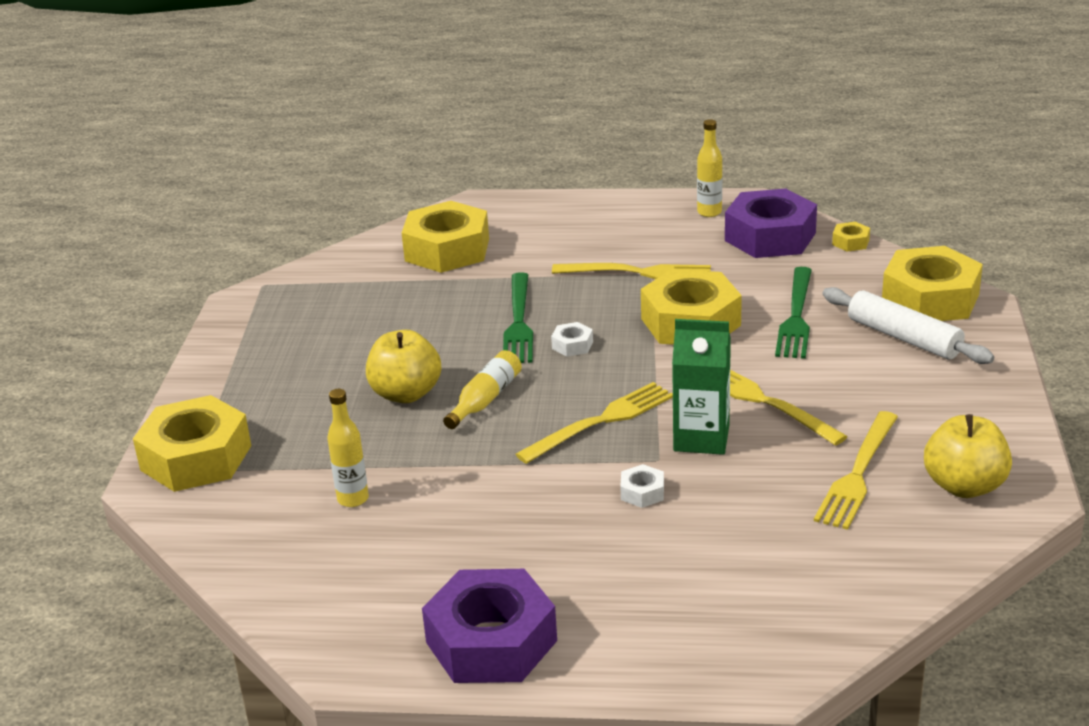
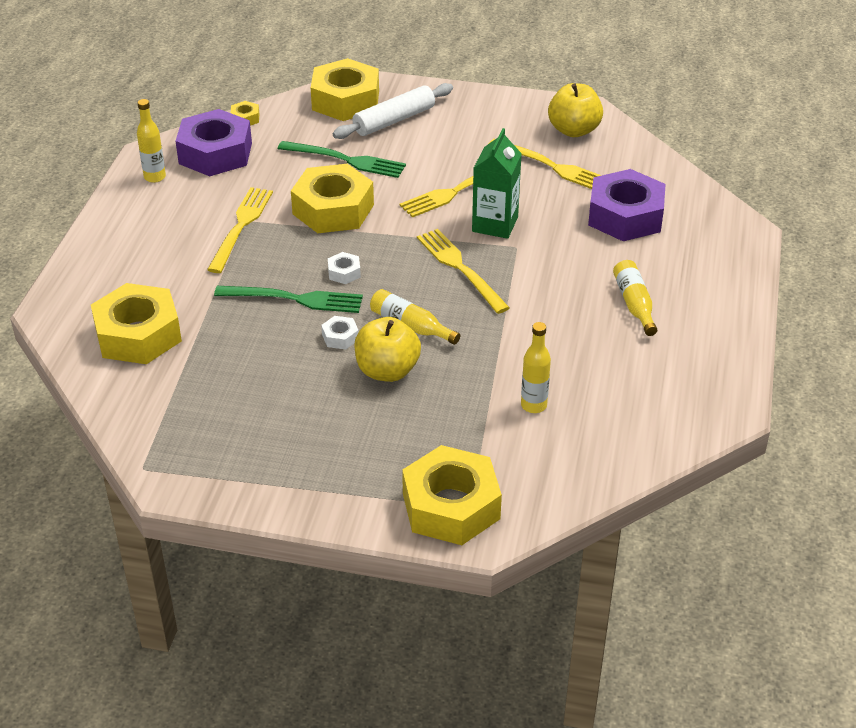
camera: 85 degrees left, 10 degrees up
(491, 641) = (709, 340): purple nut -> purple nut (625, 216)
(560, 568) = (634, 304): none -> yellow bottle
(642, 492) = (554, 258): white nut -> white nut (340, 337)

